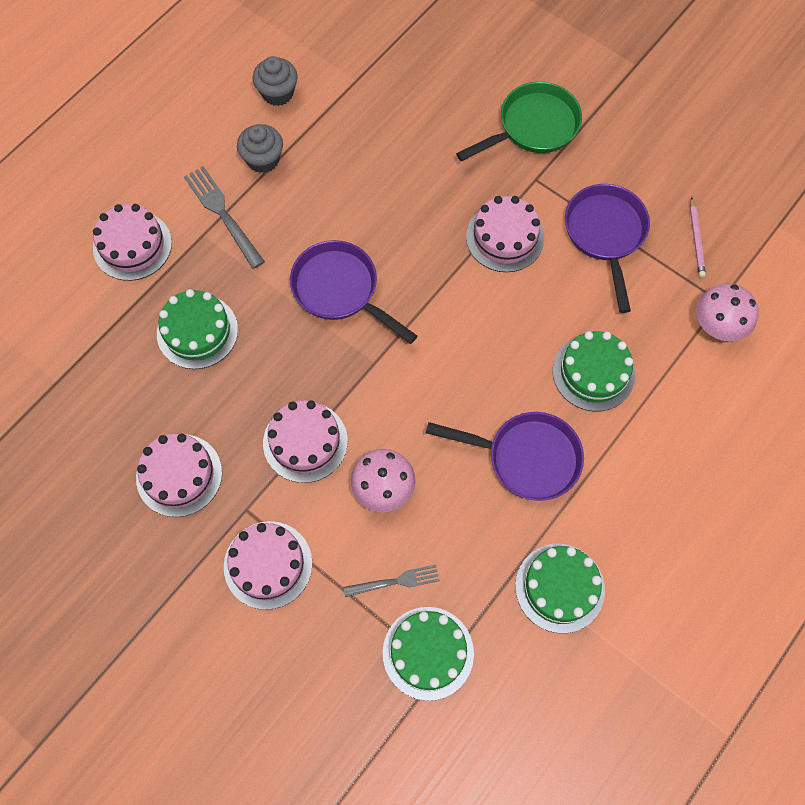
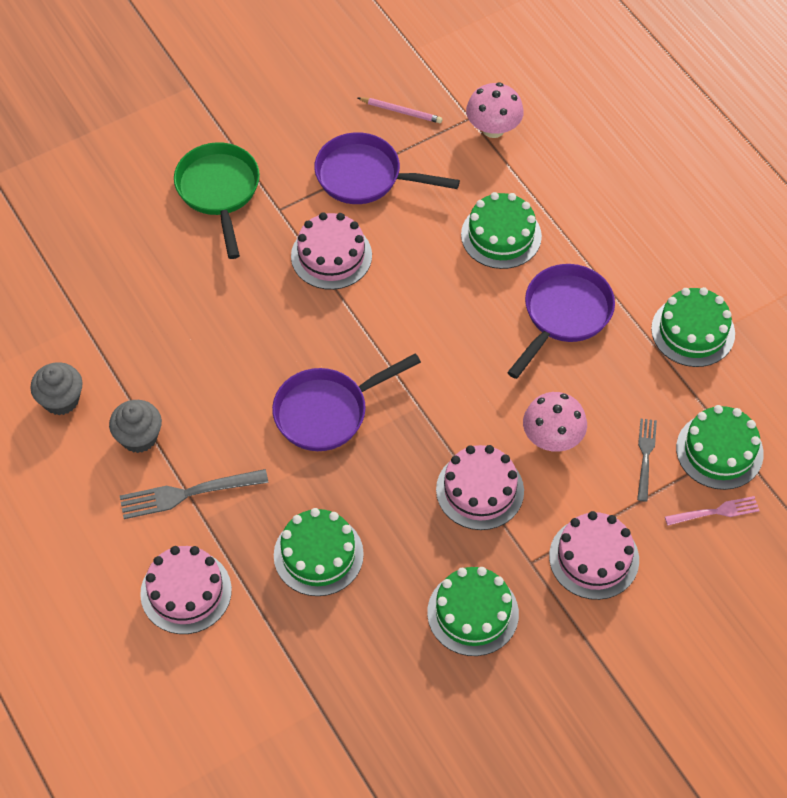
camera: 70 degrees left, 10 degrees down
(179, 475) = (473, 613): pink cake -> green cake
(356, 667) = (715, 512): none -> pink fork

